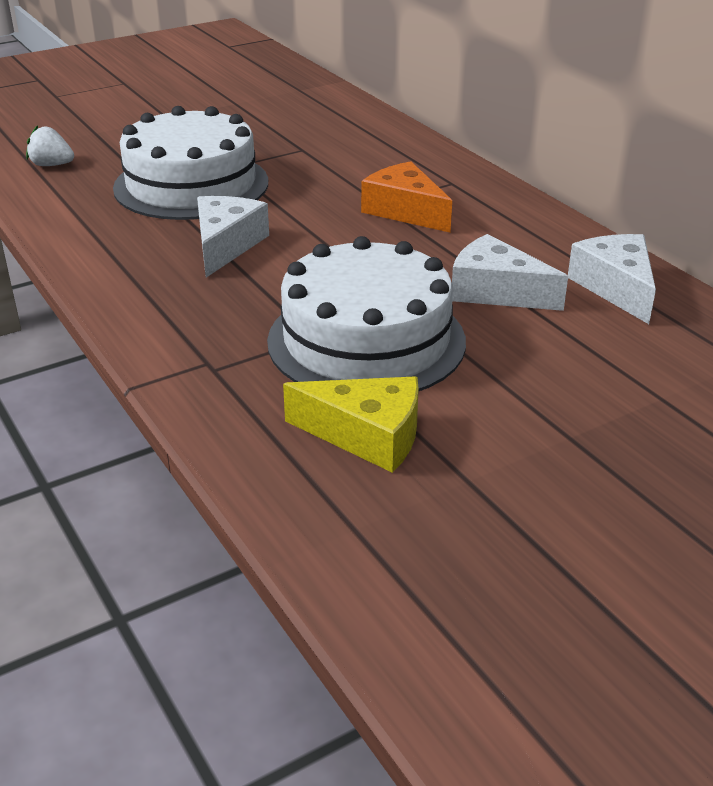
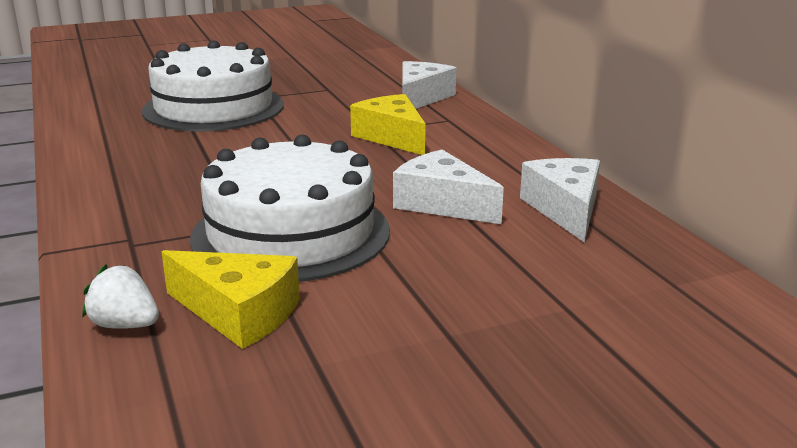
camera: 10 degrees right, 10 degrees down
(52, 165) = (107, 88): white strawberry -> white strawberry (125, 325)
(226, 245) = (212, 151): white cheese -> white cheese (421, 98)
(405, 211) = (392, 137): orange cheese -> yellow cheese

